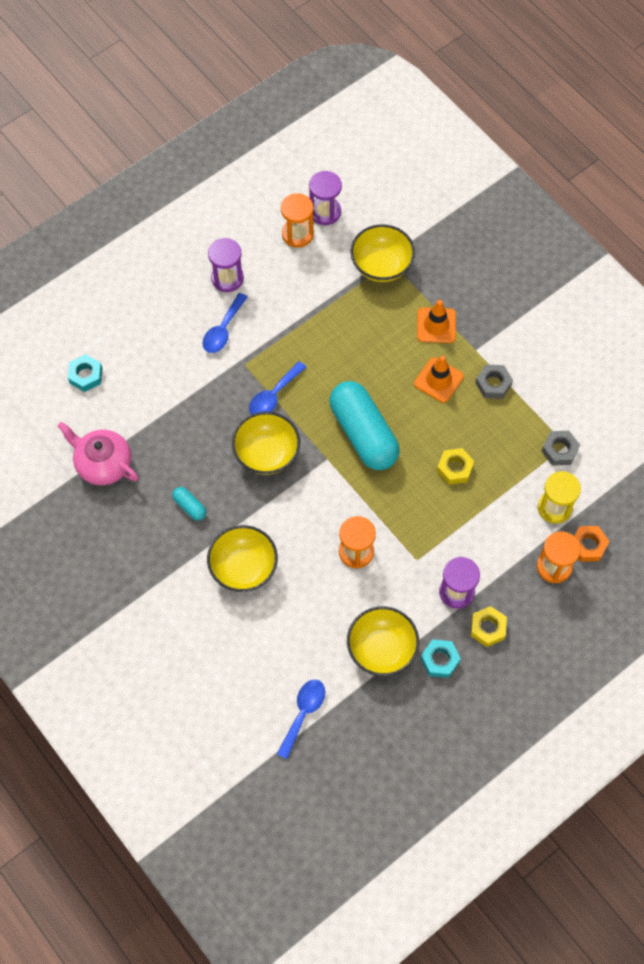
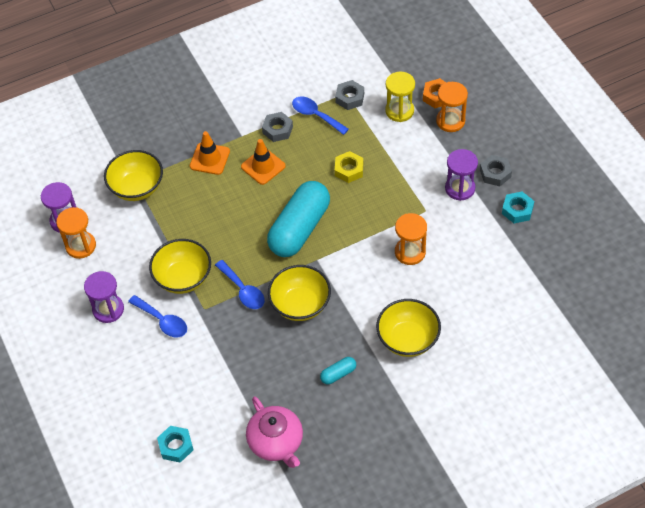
camera: 75 degrees left, 10 degrees down
(103, 464) = (276, 442): pink teapot -> pink teapot turned 75 degrees counterclockwise
(303, 713) = (550, 314): blue spoon -> blue spoon (315, 115)
(363, 434) = (299, 228): turquoise capsule -> turquoise capsule turned 45 degrees counterclockwise
(381, 649) = (501, 248): yellow bowl -> yellow bowl (183, 278)
(488, 628) = (495, 173): yellow nut -> grey nut

